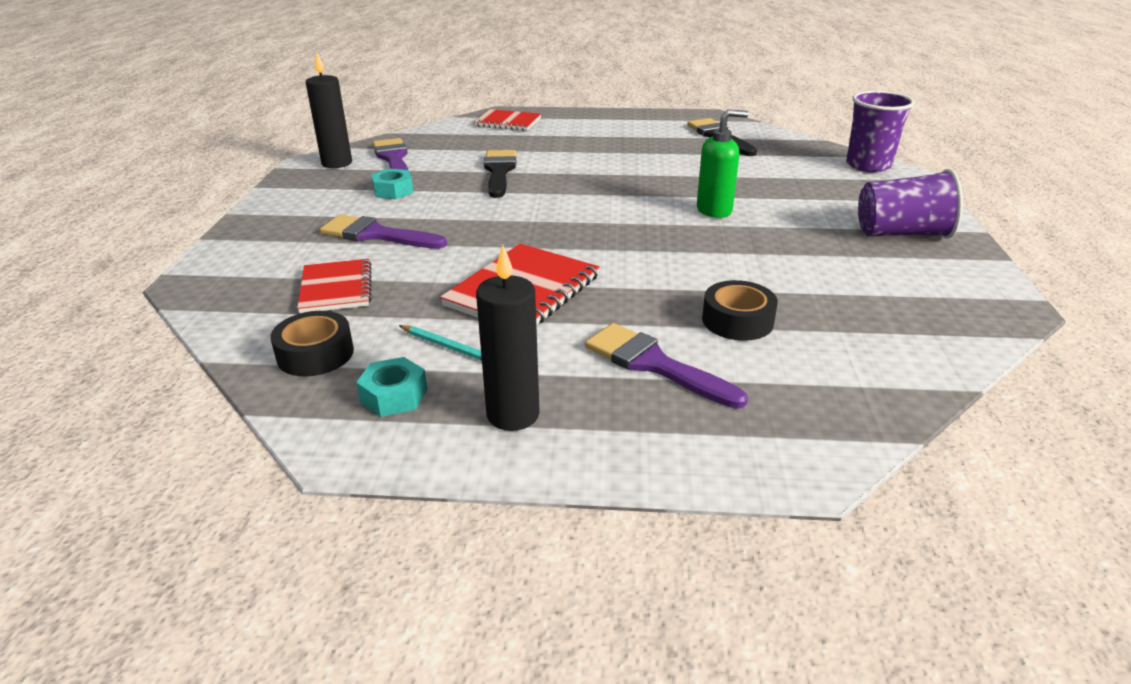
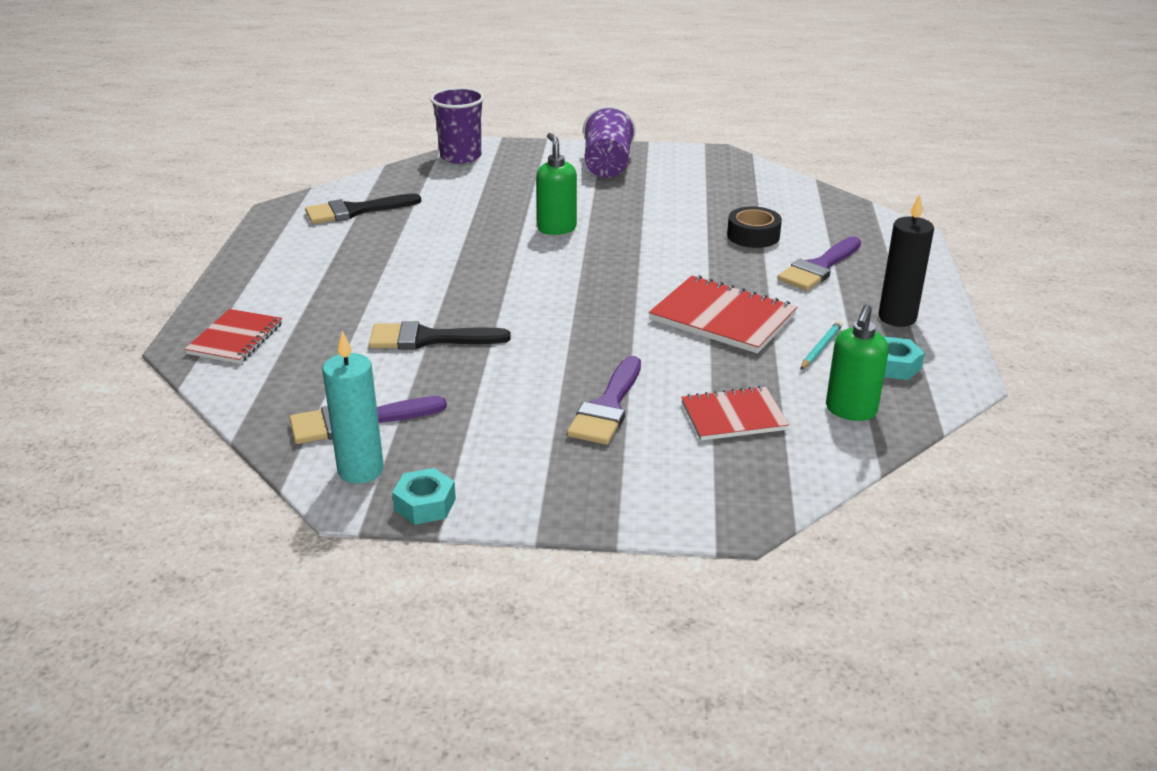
camera: 90 degrees left, 0 degrees up
(315, 354) = (850, 410): black tape -> green soap dispenser
(337, 163) = (360, 470): black candle -> turquoise candle
(393, 191) = (478, 409): turquoise nut -> turquoise nut (425, 504)

